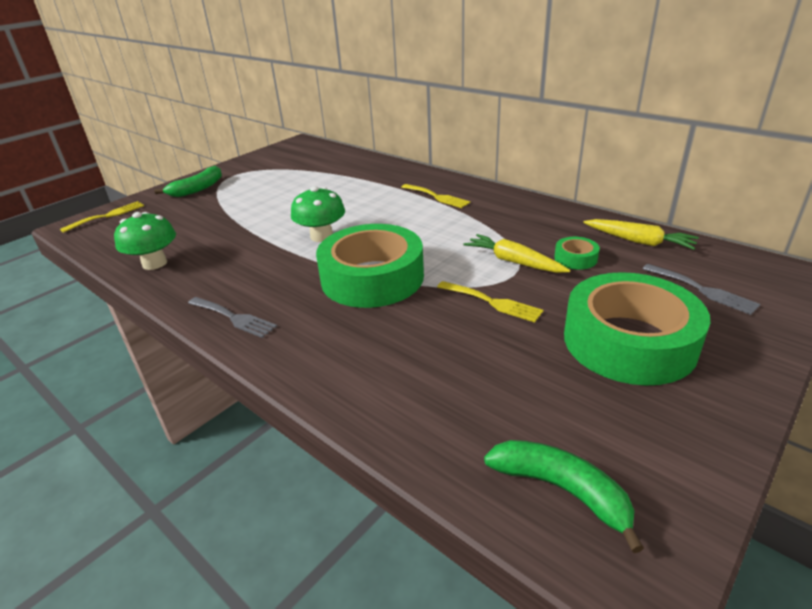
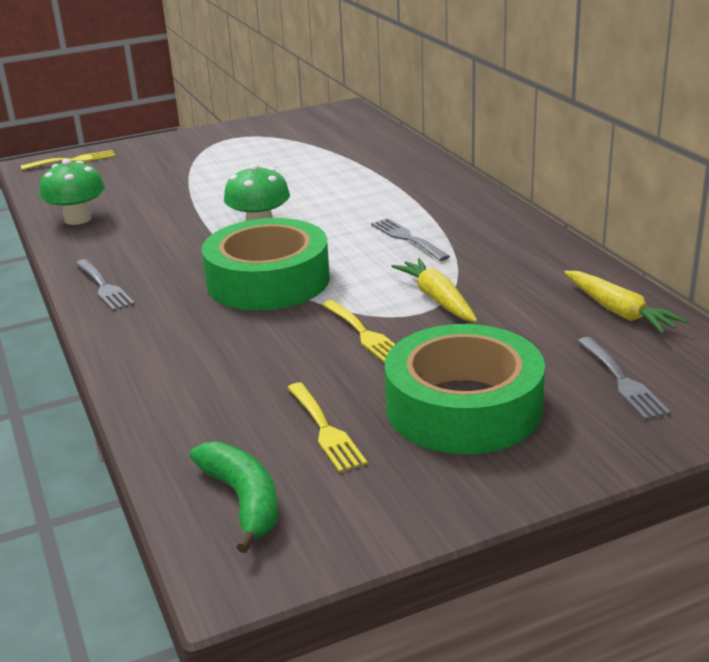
camera: 25 degrees right, 5 degrees down
(197, 189) = (182, 147): green banana -> none
(437, 197) = (434, 207): yellow fork -> yellow fork (325, 430)
(442, 222) = (407, 238): none -> grey fork
(575, 258) = (514, 312): green tape -> none

